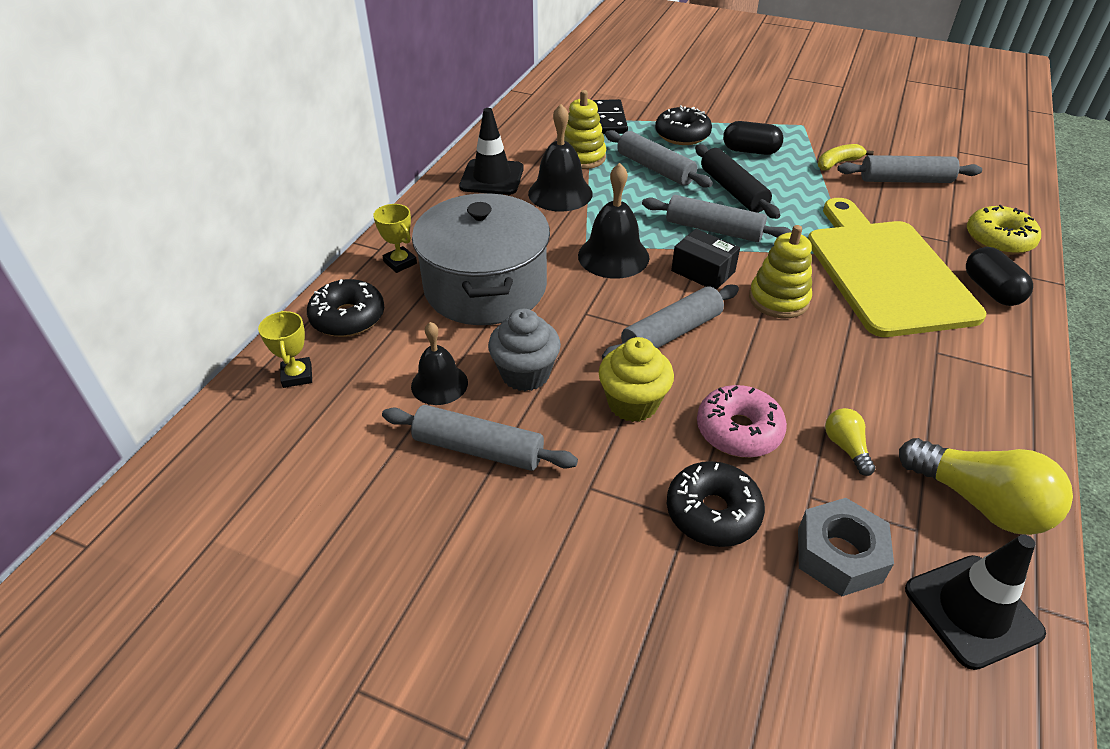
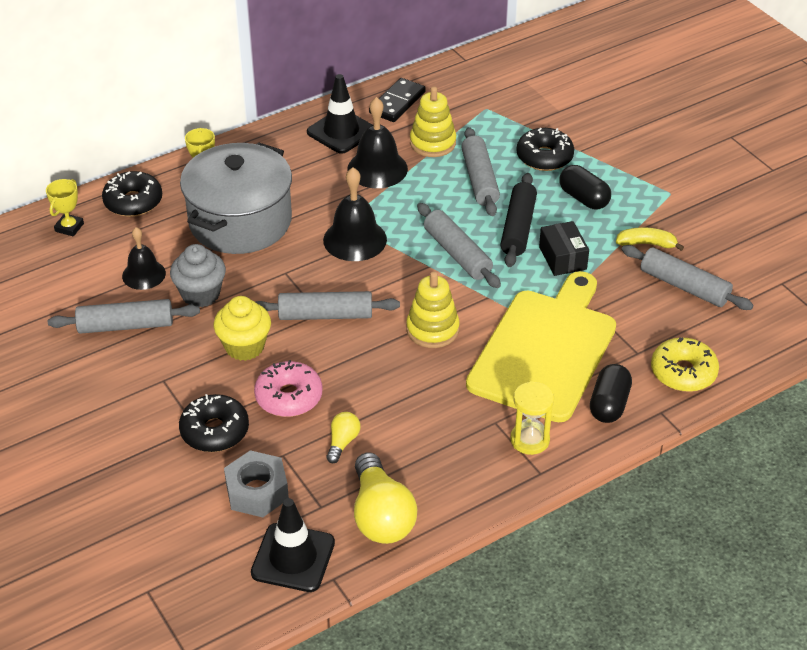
camera: 35 degrees right, 0 degrees up
(478, 449) = (126, 325): grey rolling pin -> grey rolling pin turned 60 degrees counterclockwise
(609, 120) = (499, 115): black domino -> black domino (397, 102)
(703, 271) = (405, 282): black box -> black box (562, 258)
(983, 352) = (530, 440): none -> yellow hourglass

